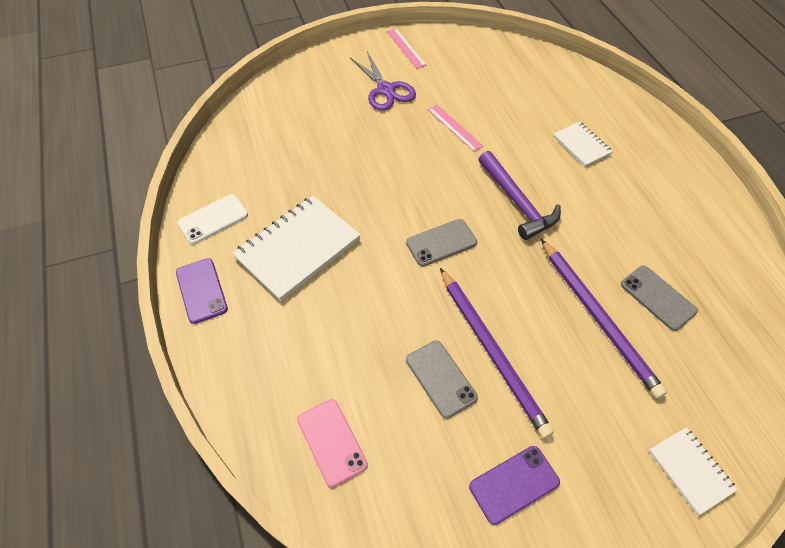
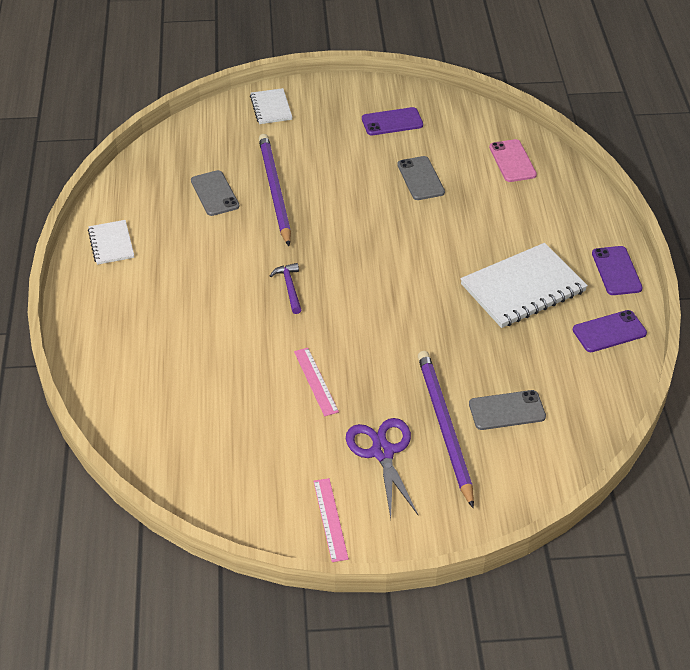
camera: 165 degrees left, 10 degrees down
(213, 219) = (609, 331): white phone -> purple phone
(441, 242) = (382, 267): grey phone -> grey phone (507, 410)
(491, 351) = (373, 186): purple pencil -> purple pencil (444, 427)
(517, 202) = (289, 287): purple hammer -> purple hammer, size x0.56
(581, 145) = (183, 331): white notebook -> white notebook (111, 244)

